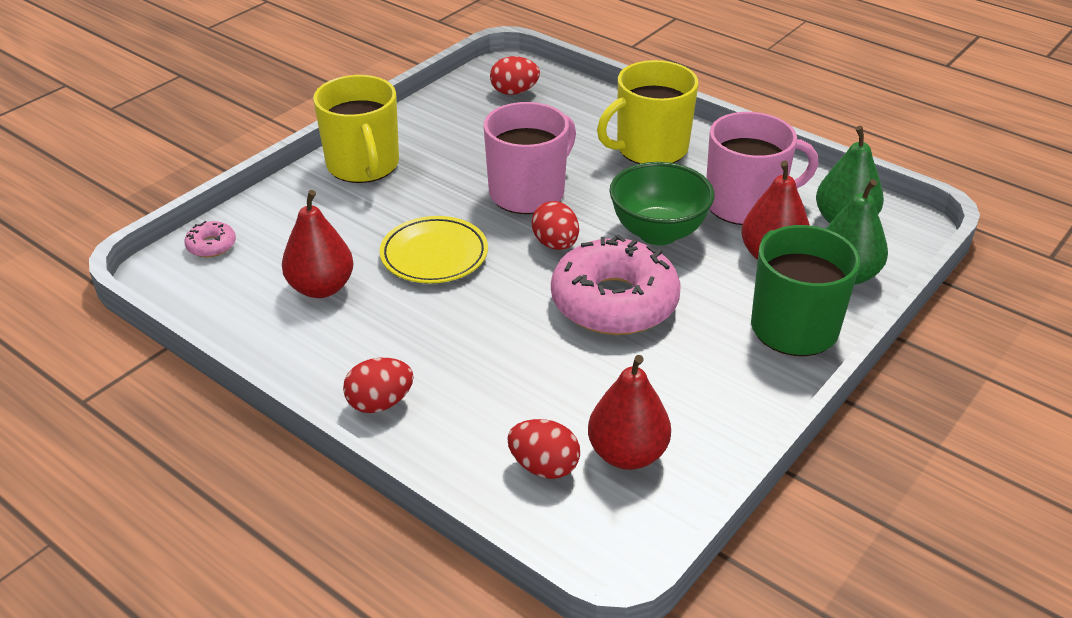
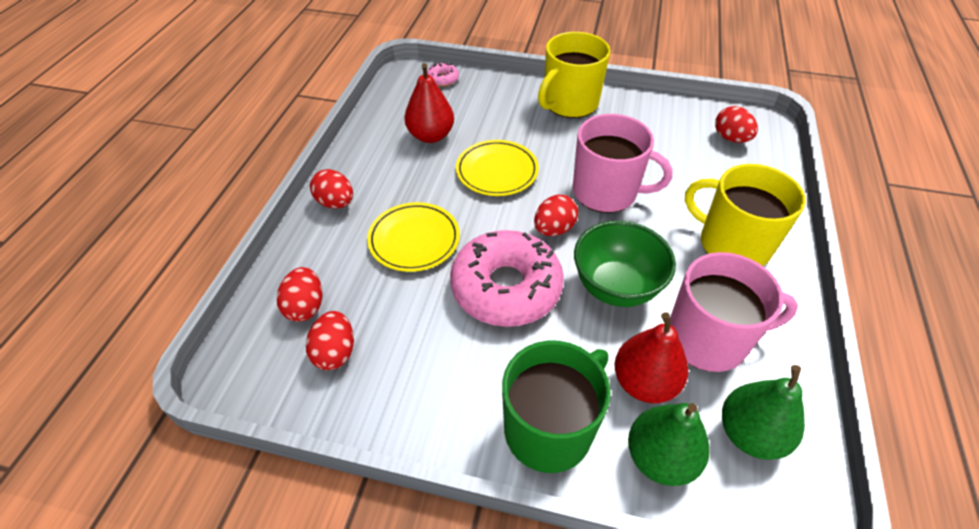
camera: 65 degrees right, 10 degrees up
(498, 350) = (414, 240): none -> yellow plate
(627, 454) = (335, 352): red pear -> red egg
(745, 204) = (708, 339): pink mug -> pink mug turned 60 degrees counterclockwise

